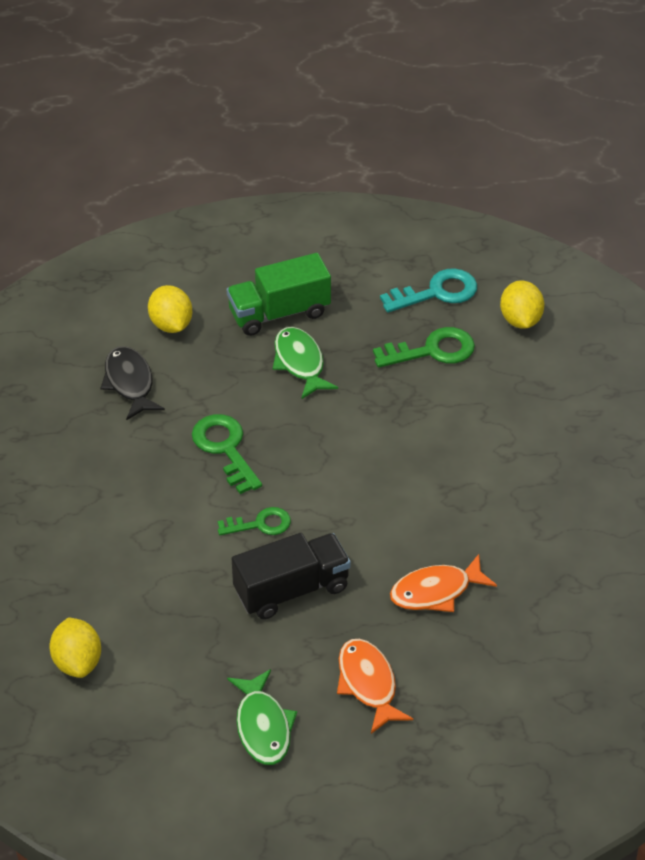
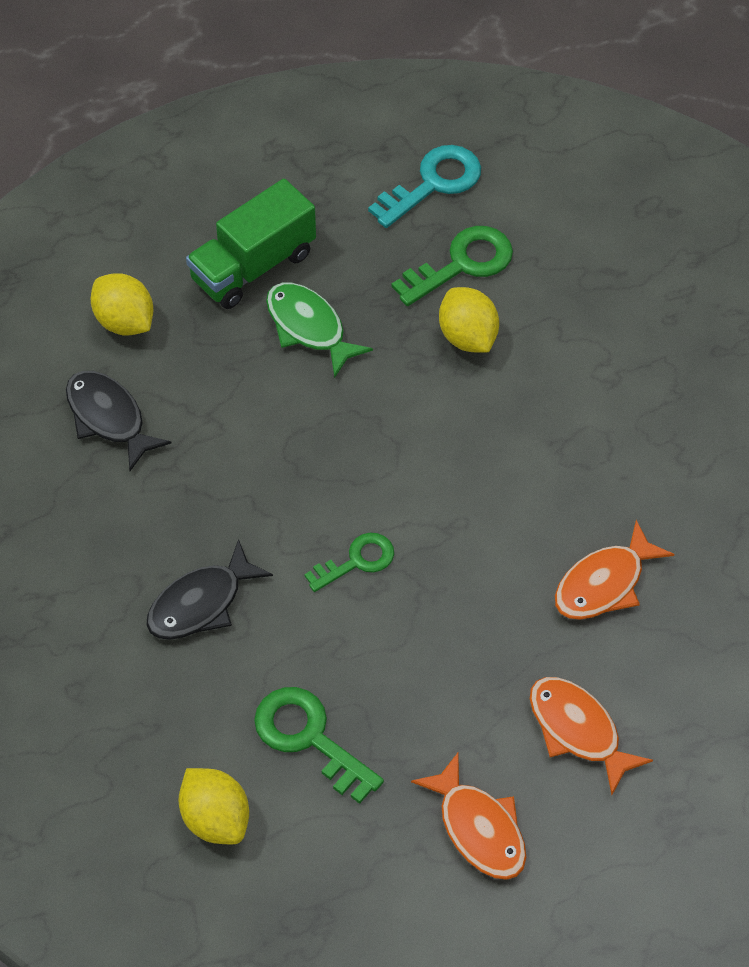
camera: 20 degrees left, 10 degrees up
(135, 520) = (201, 603): none -> black fish
(225, 448) = (268, 472): green key -> green key (309, 738)
(263, 726) = (479, 828): green fish -> orange fish
(291, 590) = (433, 636): black truck -> none
(520, 320) = (548, 192): yellow lemon -> yellow lemon (467, 337)

